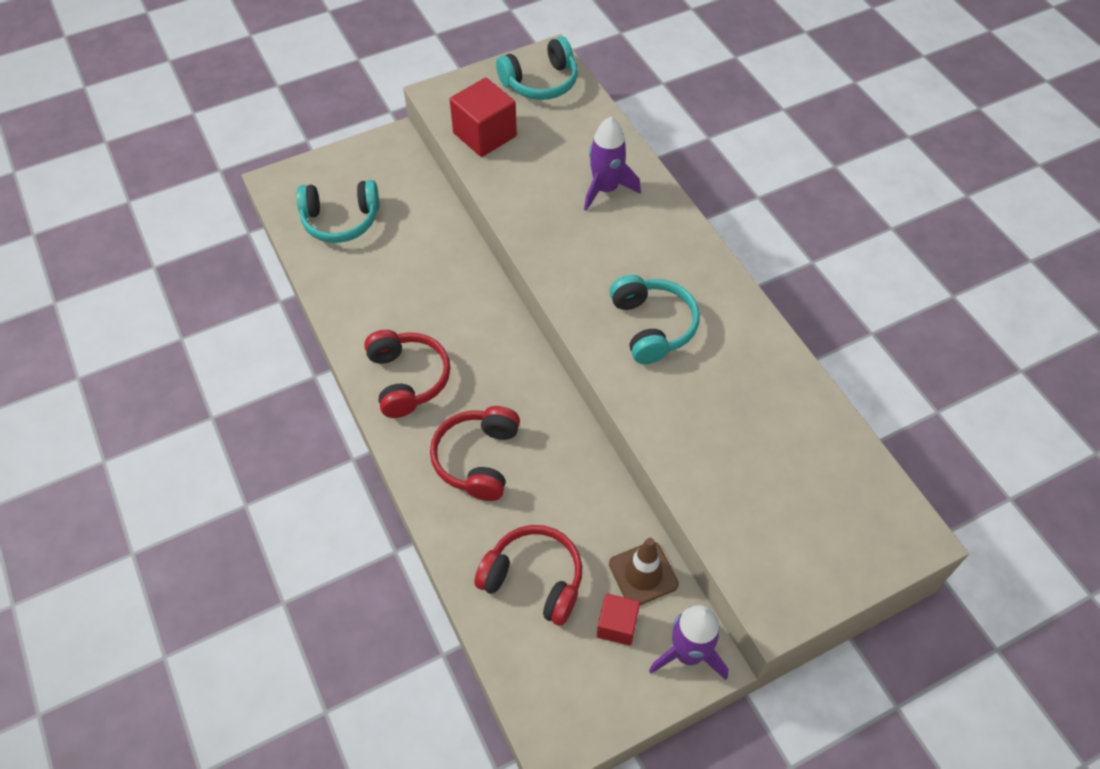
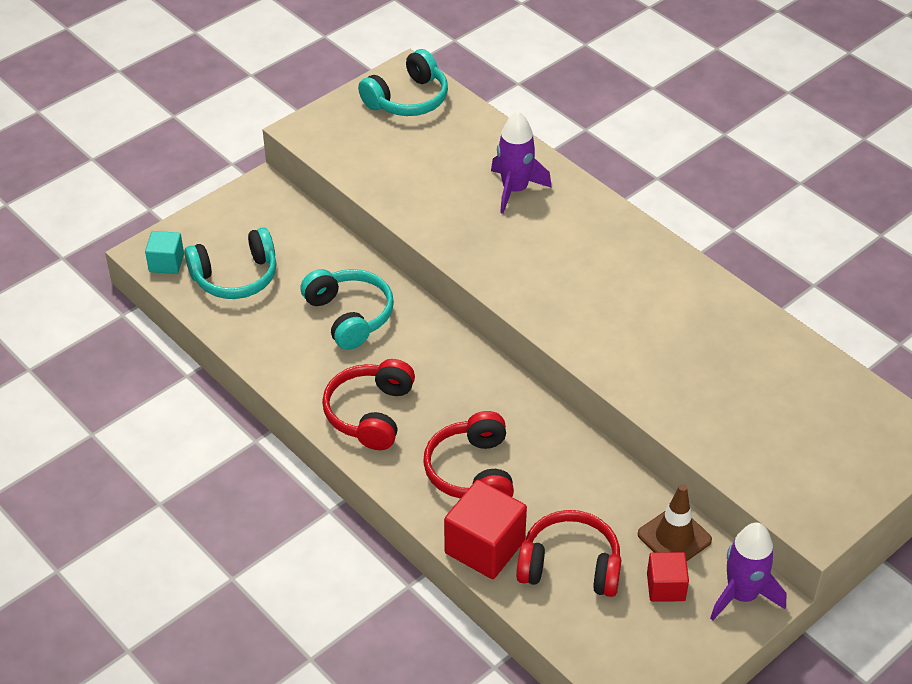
camera: 15 degrees left, 10 degrees down
(287, 195) = (166, 263): none -> turquoise cube
(408, 379) = (370, 413): red headphones -> red headphones turned 135 degrees counterclockwise
(484, 135) = (369, 160): red cube -> red cube (484, 547)
(652, 326) = (609, 307): turquoise headphones -> turquoise headphones (349, 316)

